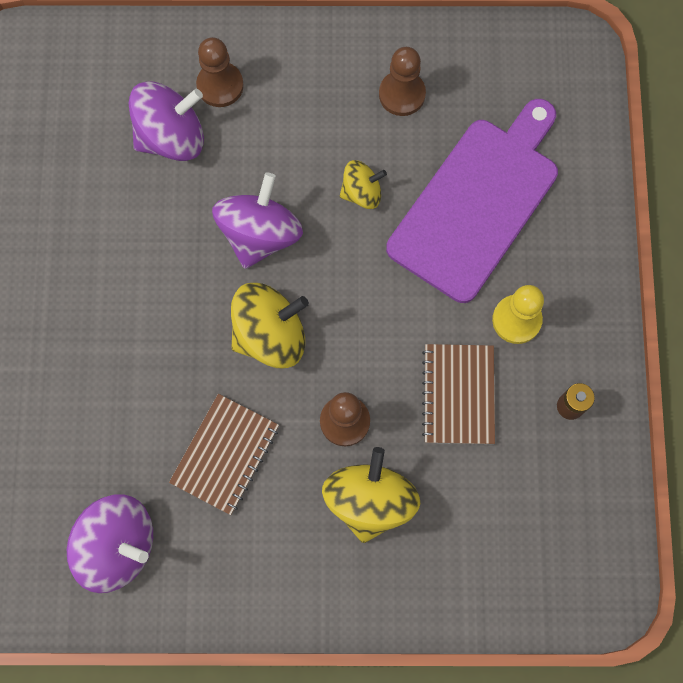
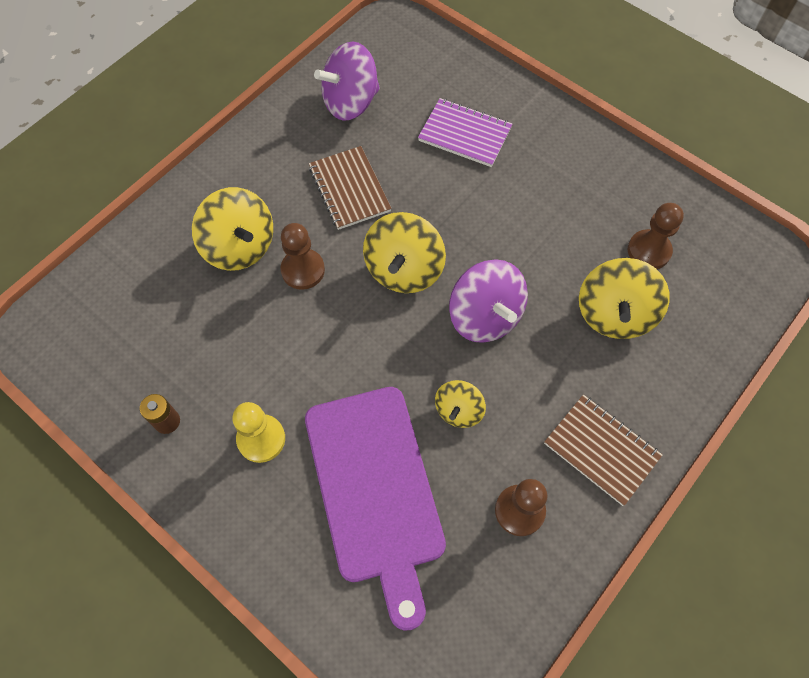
camera: 130 degrees right, 10 degrees down
(71, 399) = (465, 134): none -> purple notebook
(171, 137) = (614, 314): purple spinning top -> yellow spinning top
(220, 85) = (635, 377): brown pawn -> brown pawn (649, 251)
(458, 395) = (250, 353): brown notebook -> brown notebook (601, 450)

